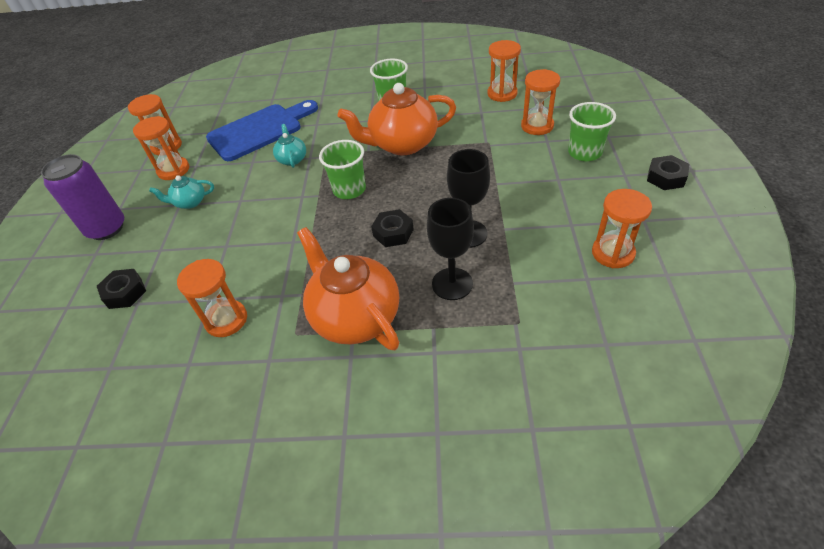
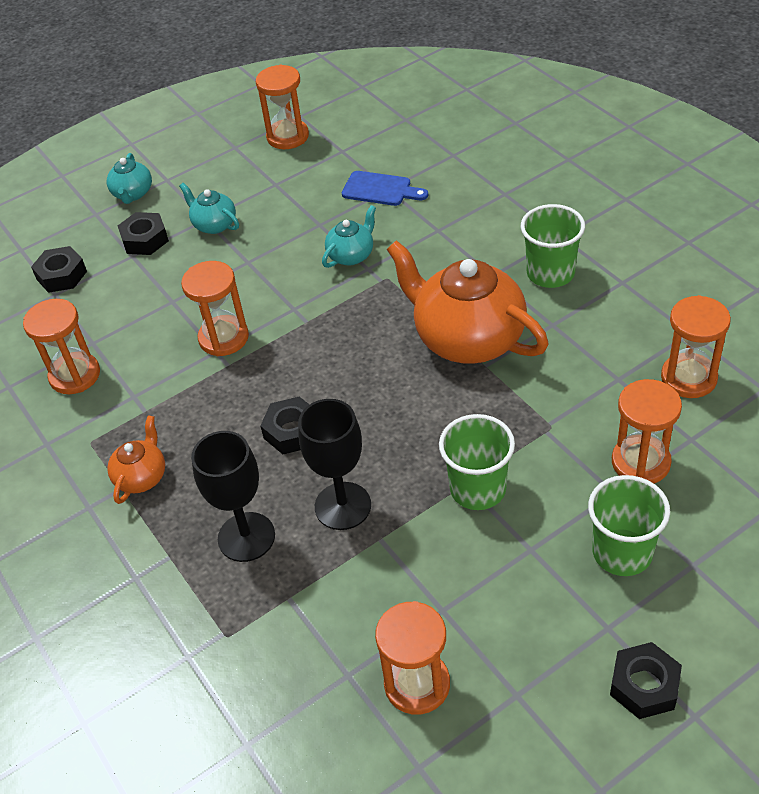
camera: 55 degrees right, 0 degrees up
(106, 228) = (133, 194): purple can -> turquoise teapot
(155, 238) = (145, 239): none -> black nut
(173, 170) = (254, 173): orange hourglass -> orange hourglass (224, 338)
(260, 131) = (380, 189): blue cutting board -> blue cutting board, size x0.50
(349, 189) = (337, 343): green cup -> green cup (478, 489)
(355, 317) = (142, 477): orange teapot -> orange teapot, size x0.48

